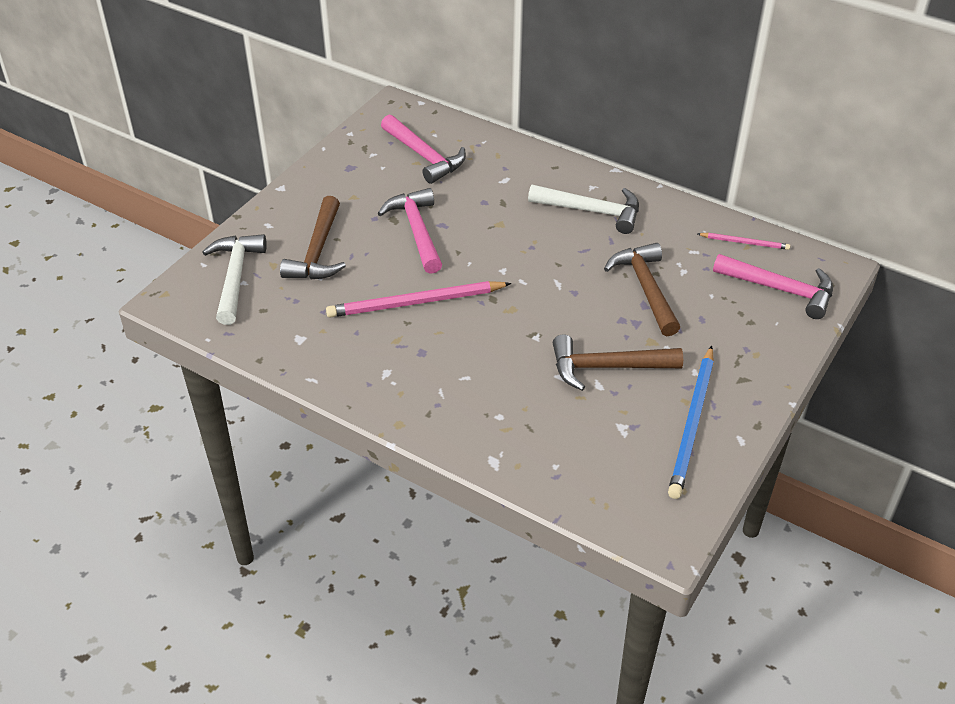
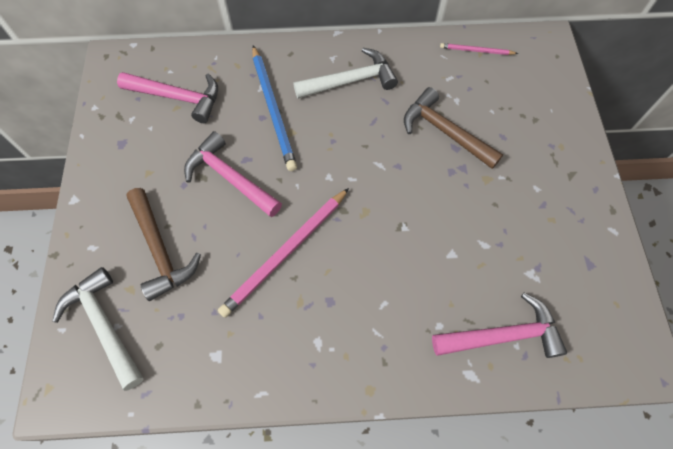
camera: 35 degrees left, 20 degrees up
(607, 367) = (477, 223): brown hammer -> none
(692, 424) = (573, 238): blue pencil -> blue pencil (273, 109)
(745, 243) = (476, 51): pink pencil -> pink pencil turned 150 degrees counterclockwise
(780, 290) = (531, 79): pink hammer -> pink hammer (502, 335)

